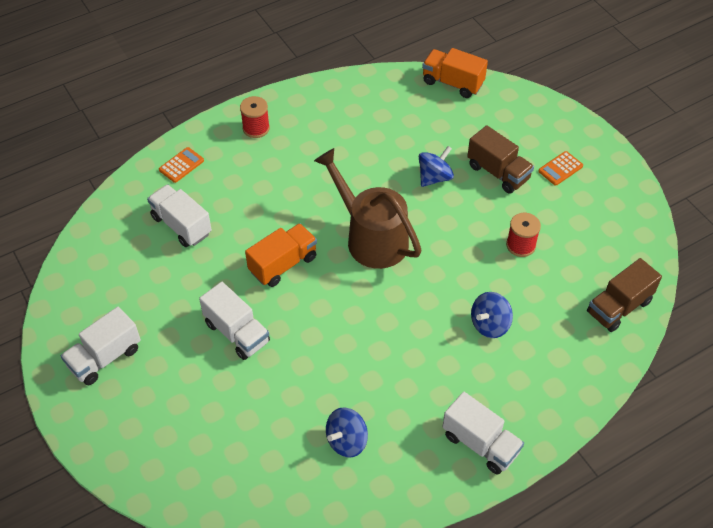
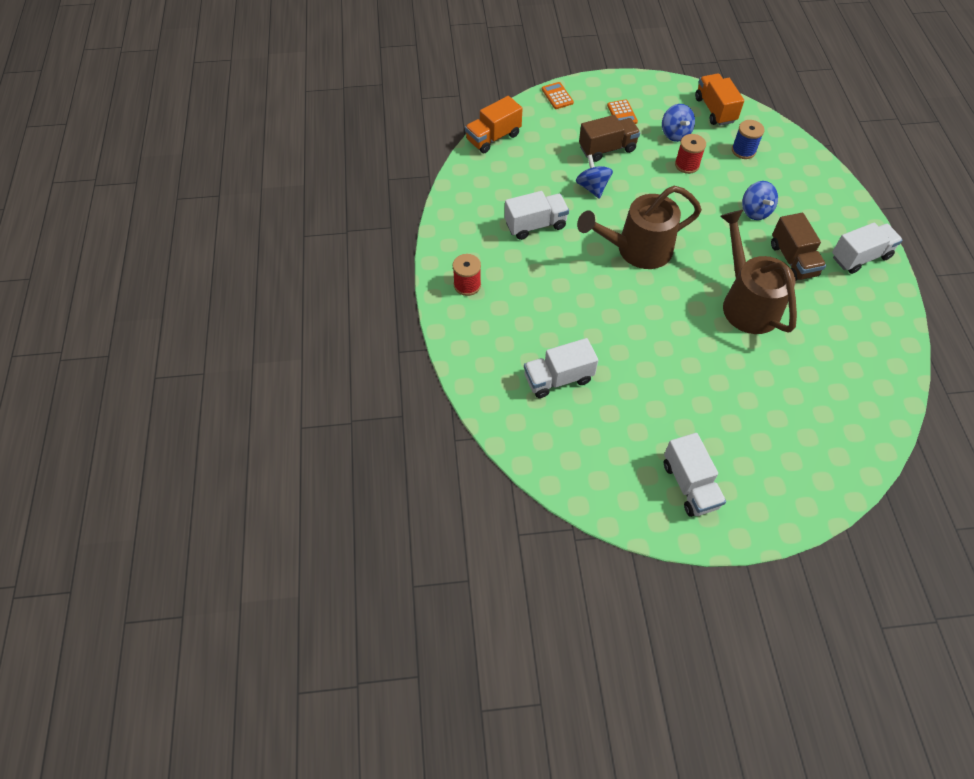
camera: 65 degrees left, 5 degrees up
(181, 165) = (482, 356): orange calculator -> orange calculator (557, 96)
(237, 332) = (700, 374): white truck -> white truck (535, 225)
(283, 264) = (639, 318): orange truck -> orange truck (715, 110)
(347, 441) = (834, 336): blue spinning top -> blue spinning top (675, 134)
(351, 348) = (746, 302): none -> brown watering can
(579, 290) = (743, 150): none -> blue spool
(619, 307) = (766, 137): brown truck -> brown truck (793, 260)

